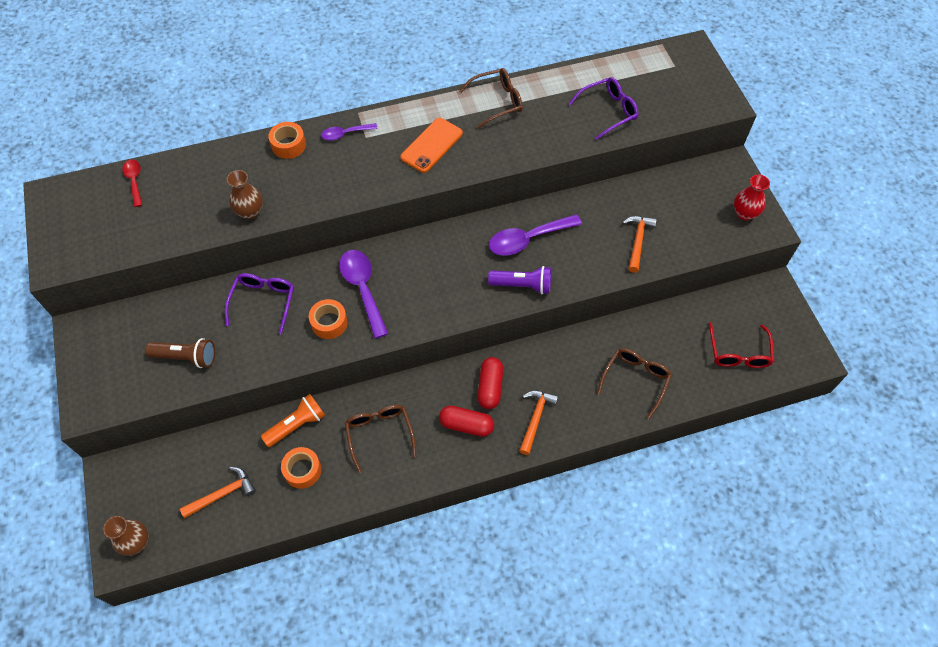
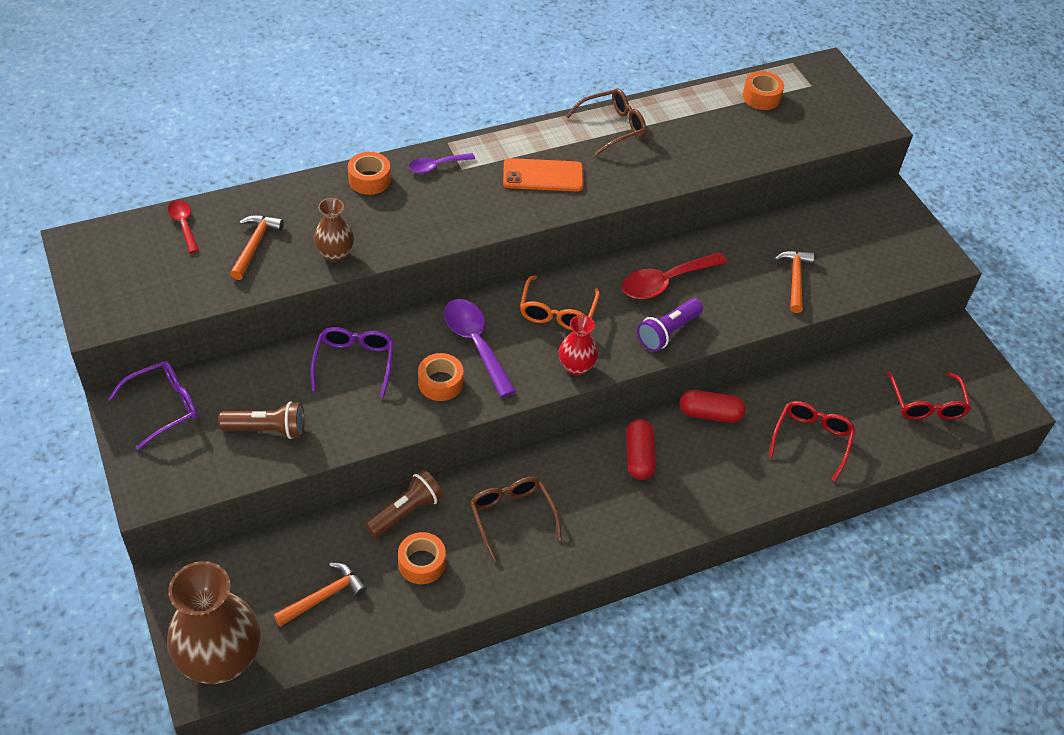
camera: 10 degrees left, 10 degrees down
(136, 542) = (220, 660): brown vase -> brown vase, size x1.98
(297, 425) = (406, 512): orange flashlight -> brown flashlight
(431, 145) = (543, 175): orange phone -> orange phone turned 60 degrees clockwise
(434, 263) = (557, 312): none -> orange glasses
(466, 425) = (617, 500): red capsule -> red capsule (710, 414)
(522, 285) = (668, 332): purple flashlight -> purple flashlight turned 135 degrees clockwise
(528, 239) = (665, 282): purple spoon -> red spoon
(535, 418) = (700, 488): orange hammer -> orange hammer (255, 245)
(608, 111) = (744, 134): purple glasses -> purple glasses (164, 407)
(629, 76) = (761, 97): none -> orange tape
(635, 380) = (811, 440): brown glasses -> red glasses
(744, 213) = (912, 245): red vase -> red vase (576, 367)

